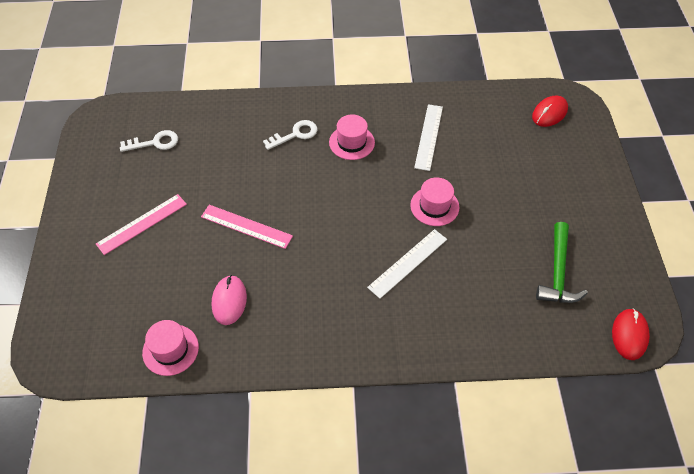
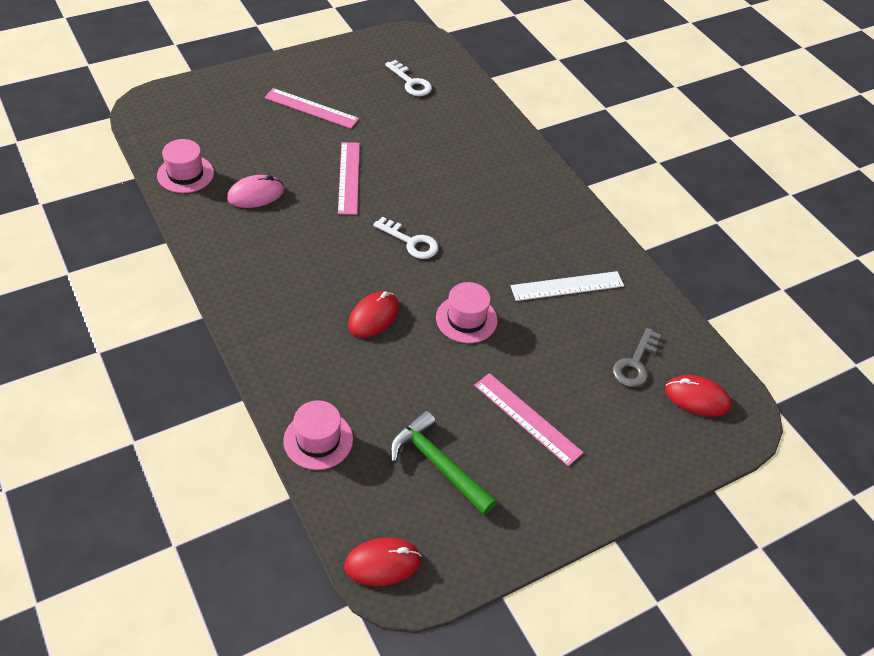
camera: 60 degrees right, 5 degrees down
(295, 134) = (490, 175): white key -> white key (411, 242)
(351, 142) = (511, 222): pink hat -> pink hat (318, 440)
(408, 263) = (373, 316): white ruler -> red mouse
(511, 130) = (635, 363): none -> grey key
(536, 207) = (527, 418): none -> pink ruler
(558, 273) = (437, 464): green hammer -> green hammer turned 60 degrees clockwise

